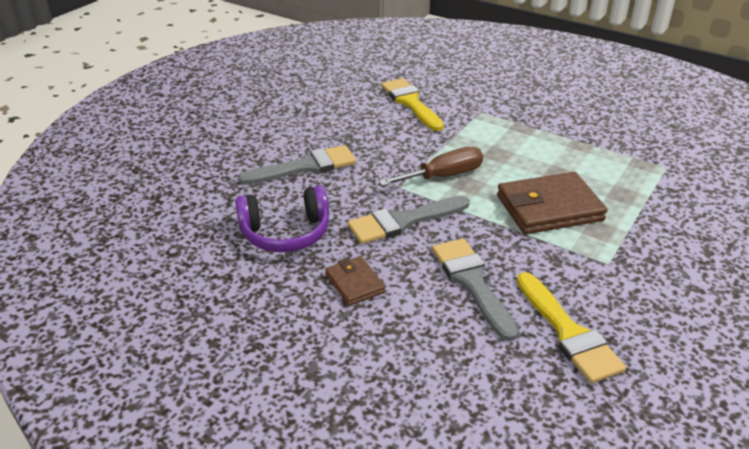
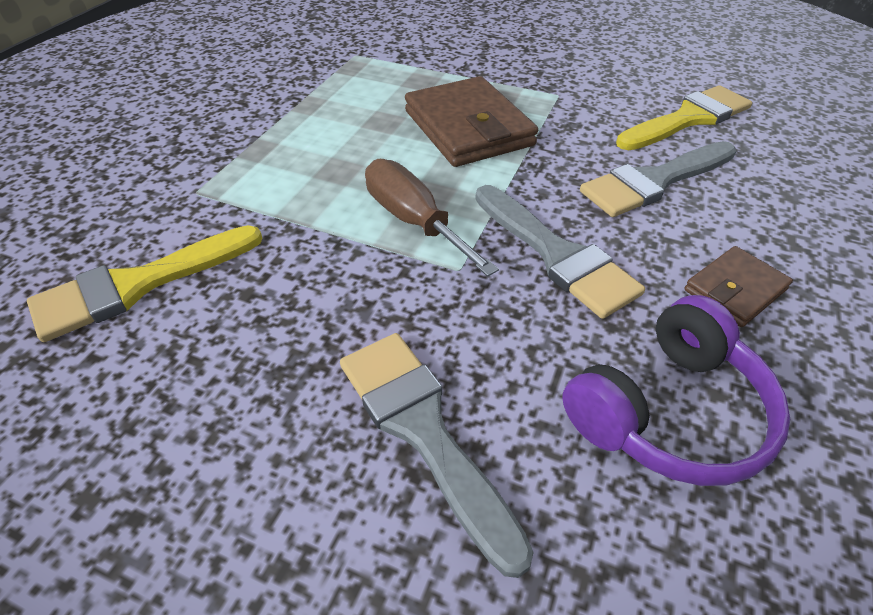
camera: 100 degrees left, 10 degrees up
(286, 233) = (669, 412): purple headphones -> purple headphones turned 75 degrees clockwise

